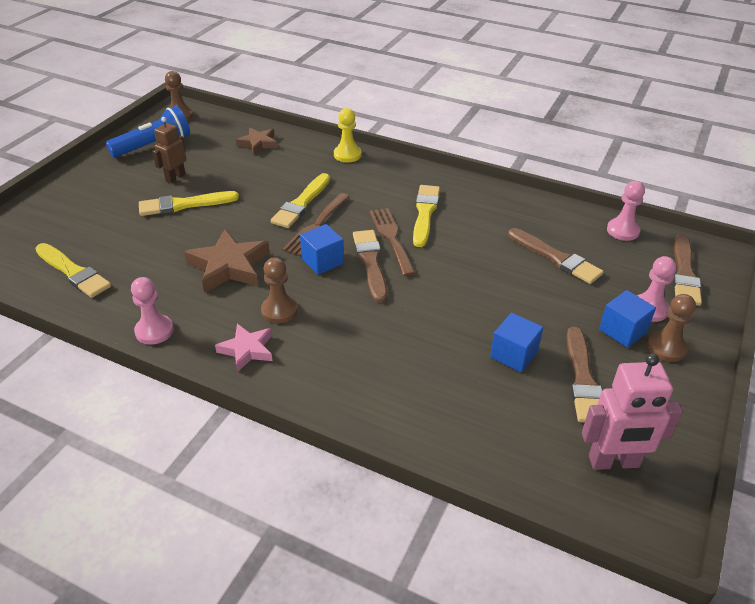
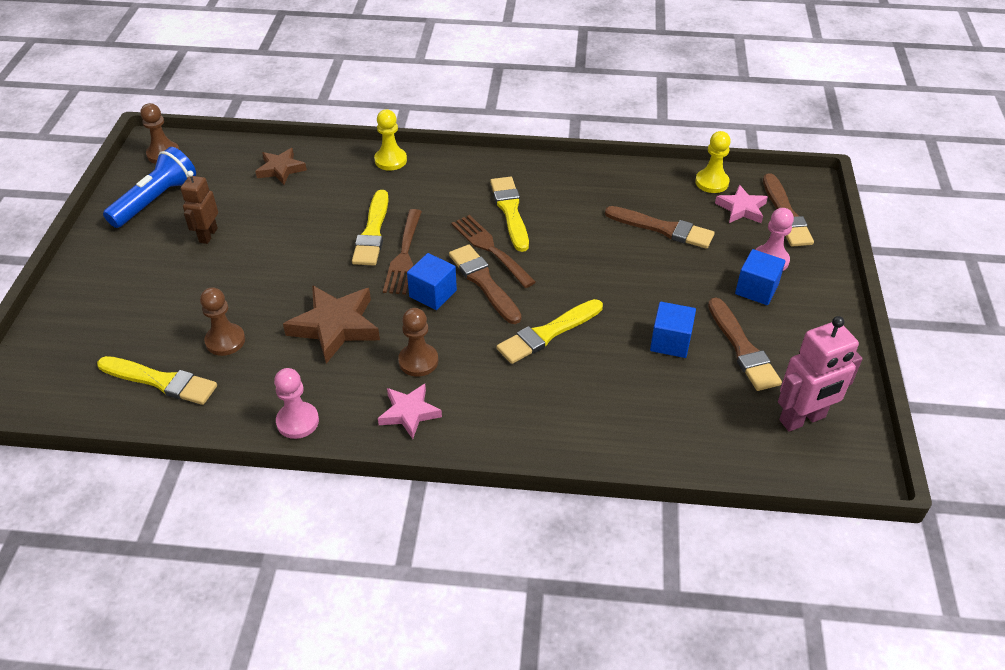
camera: 20 degrees left, 5 degrees up
(184, 205) = (239, 266): yellow brush -> yellow brush (547, 333)
(623, 231) = (711, 182): pink pawn -> yellow pawn
(641, 259) = (741, 208): none -> pink star
(666, 348) = (801, 295): brown pawn -> brown pawn (225, 341)

